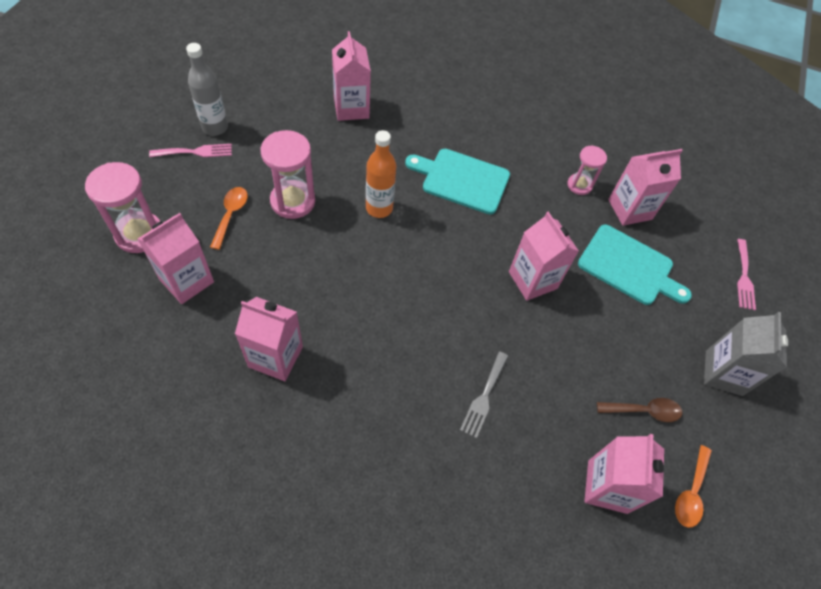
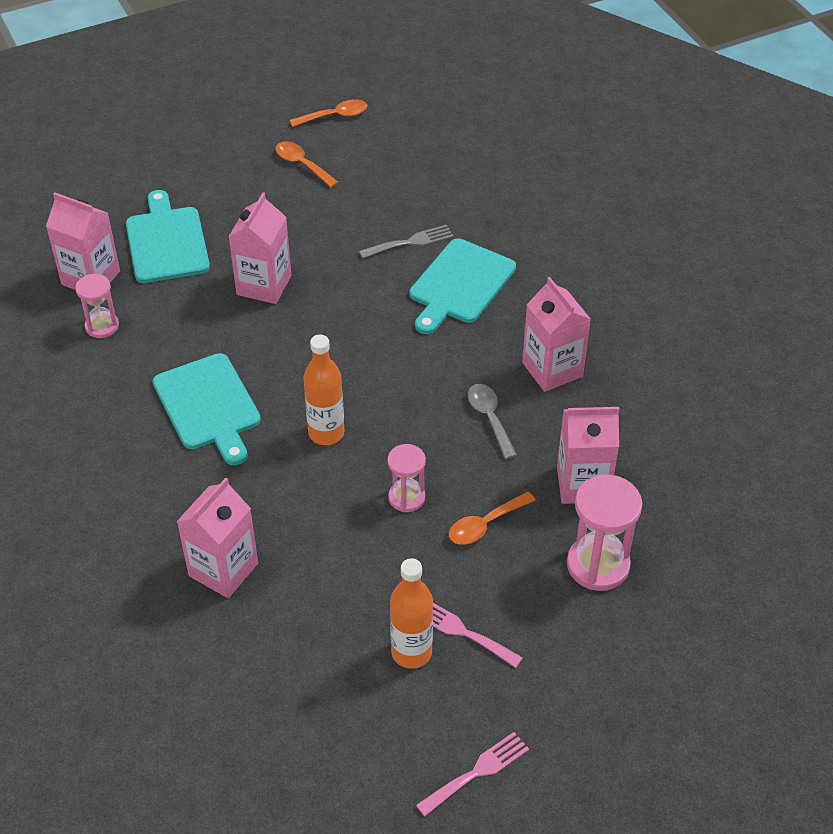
camera: 130 degrees left, 10 degrees down
(215, 127) = (411, 652): grey bottle -> orange bottle
(288, 286) = (489, 418): none -> grey spoon
(293, 201) = (406, 497): pink hourglass -> pink hourglass, size x0.61
(409, 384) = (460, 285): none -> turquoise cutting board
(607, 486) = (387, 151): pink carton -> none
(644, 411) = (302, 164): brown spoon -> orange spoon
(723, 373) = (209, 145): grey carton -> none
(744, 277) = (86, 177): pink fork -> pink fork (477, 772)

